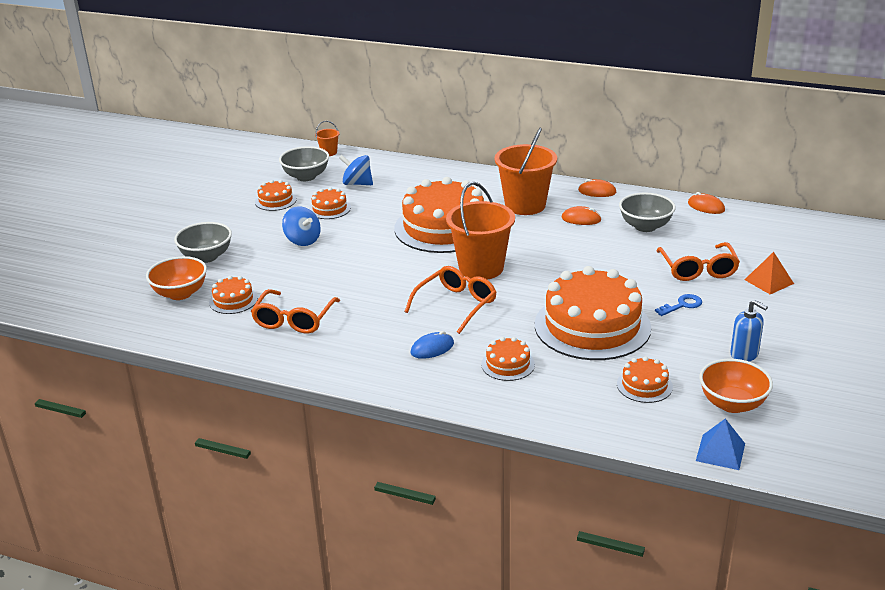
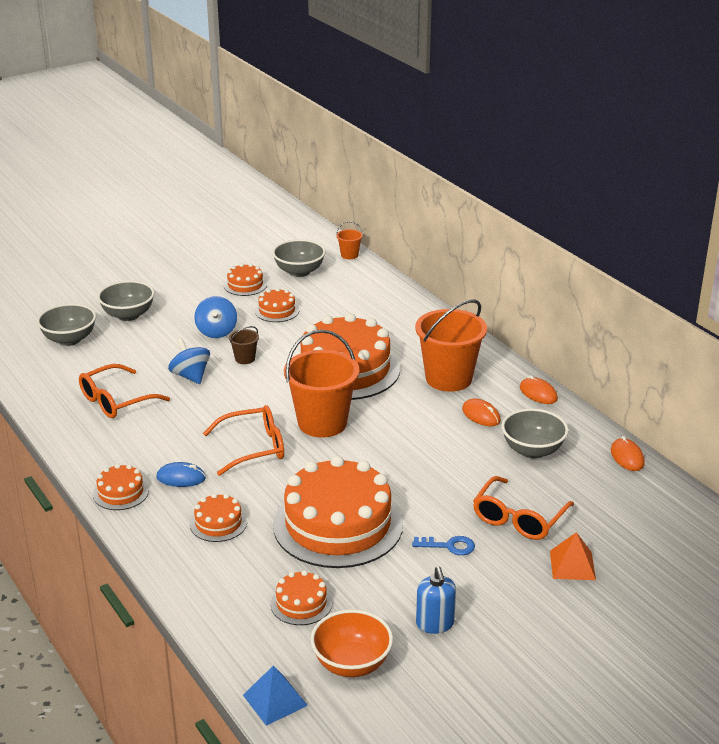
camera: 35 degrees right, 0 degrees up
(180, 293) = (69, 339): orange bowl -> grey bowl
(233, 300) = (97, 363): orange cake -> orange cake (121, 492)
(355, 250) = (245, 359): none -> brown bucket
(357, 184) = (332, 295): blue spinning top -> blue spinning top (190, 376)

